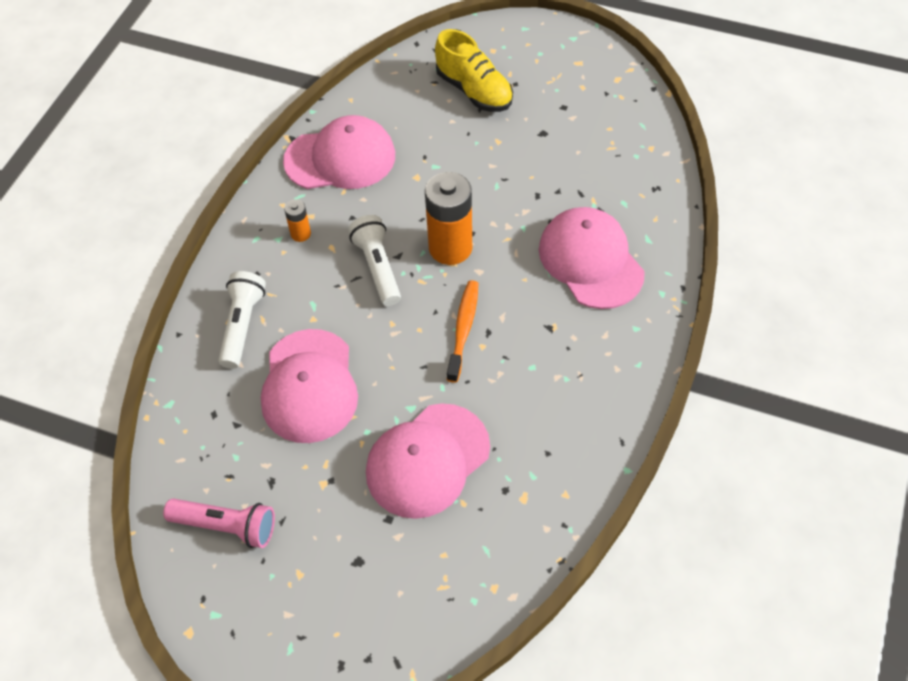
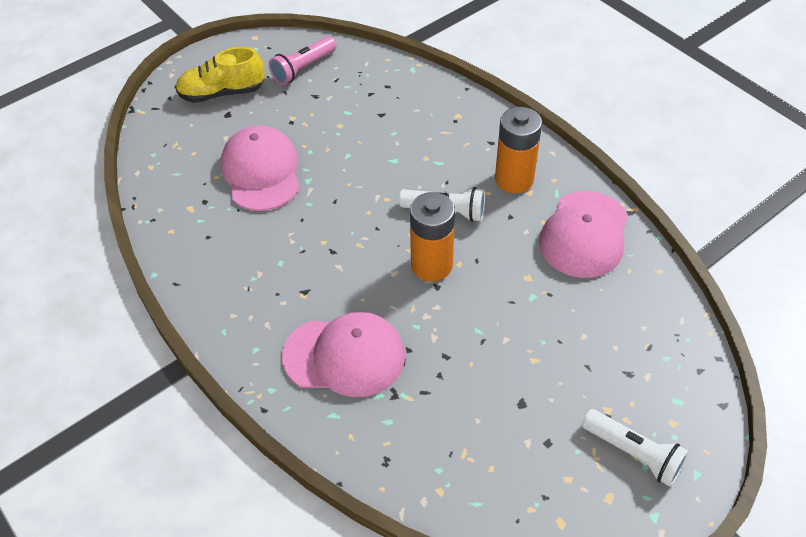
camera: 120 degrees right, 5 degrees down
(242, 326) = (448, 120): white flashlight -> white flashlight (633, 453)
(300, 234) = (514, 179): orange battery -> orange battery, size x2.12
(309, 386) = (369, 136): pink cap -> none
(463, 329) = (347, 237): orange toothbrush -> none
(474, 91) = (617, 374): yellow shoe -> yellow shoe (222, 93)

